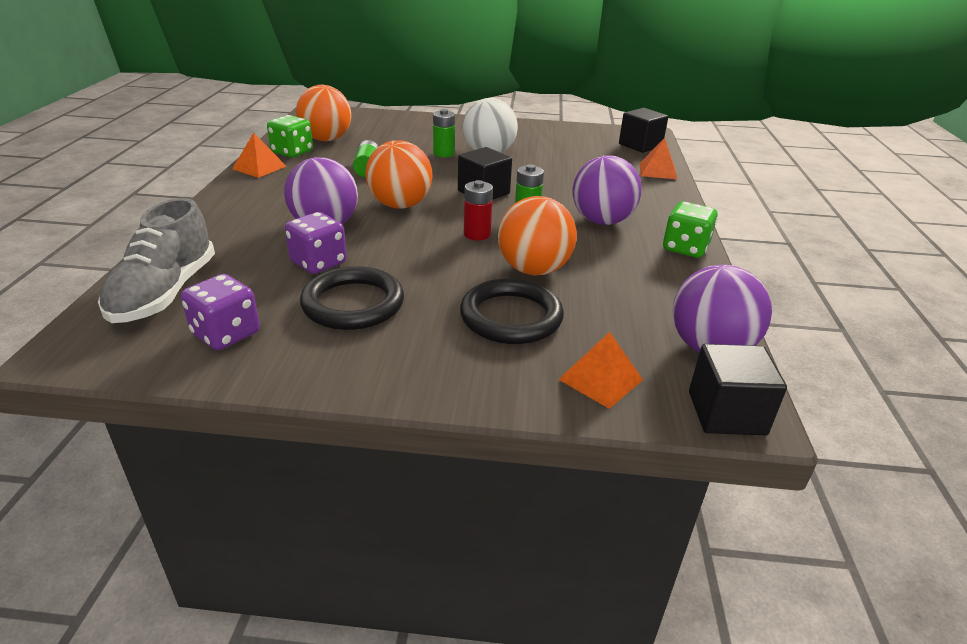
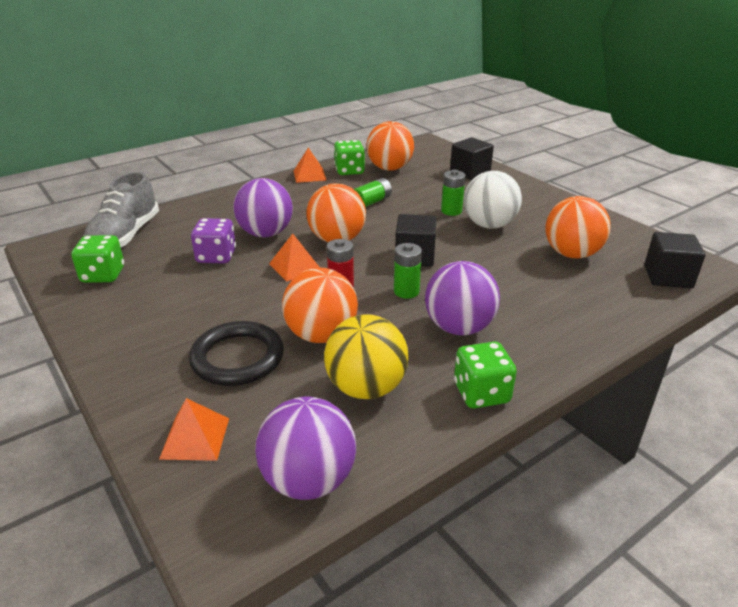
camera: 50 degrees right, 0 degrees up
(165, 293) = (125, 236): grey shoe -> grey shoe turned 45 degrees counterclockwise
(226, 334) = (103, 275): purple dice -> green dice
(353, 304) = (181, 293): black ring -> none
(572, 152) = (571, 254): none -> orange ball
(628, 282) = (366, 388): none -> yellow ball
(657, 171) = (627, 310): orange pyramid -> orange pyramid (295, 266)
(726, 413) = (211, 529): black cube -> black cube (470, 172)

